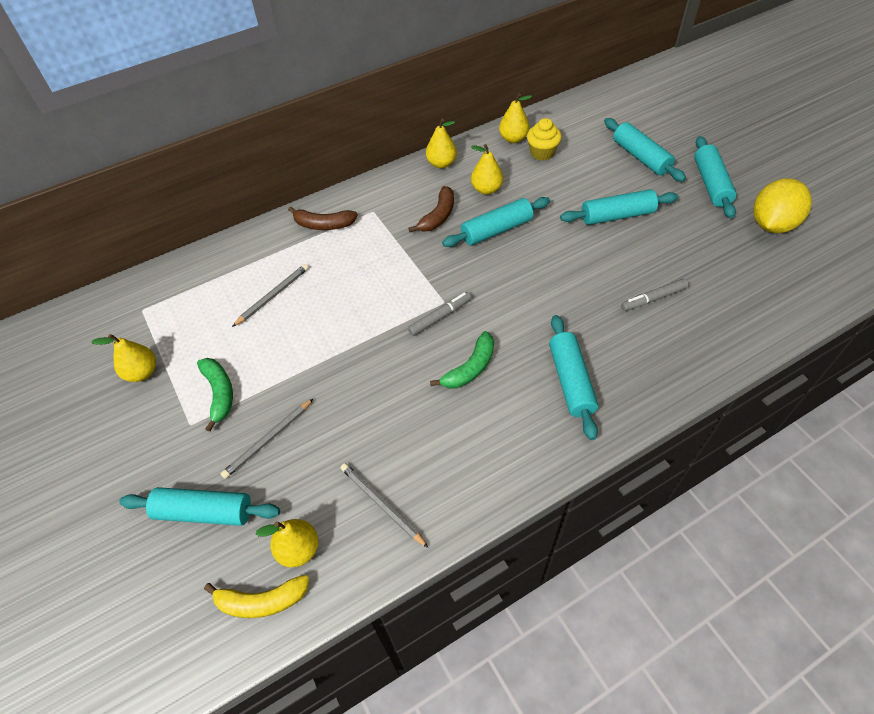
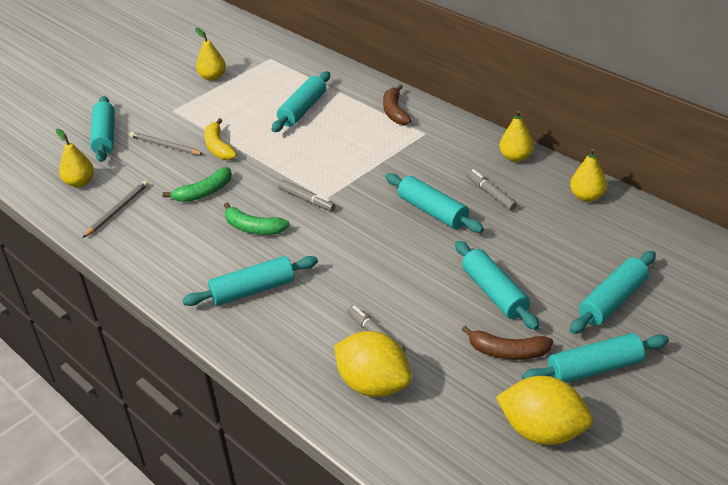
camera: 75 degrees right, 15 degrees down
(219, 393) = (201, 114): green banana -> green banana (204, 192)
(262, 601) = (43, 177): yellow banana -> yellow banana (218, 147)
(273, 296) = (302, 109): grey pencil -> turquoise rolling pin
(438, 216) = (436, 172): brown banana -> brown banana (507, 352)
(486, 189) = (491, 194): yellow pear -> grey marker
(542, 153) = (574, 221): yellow cupcake -> none
(714, 310) = (374, 385): none -> yellow lemon

